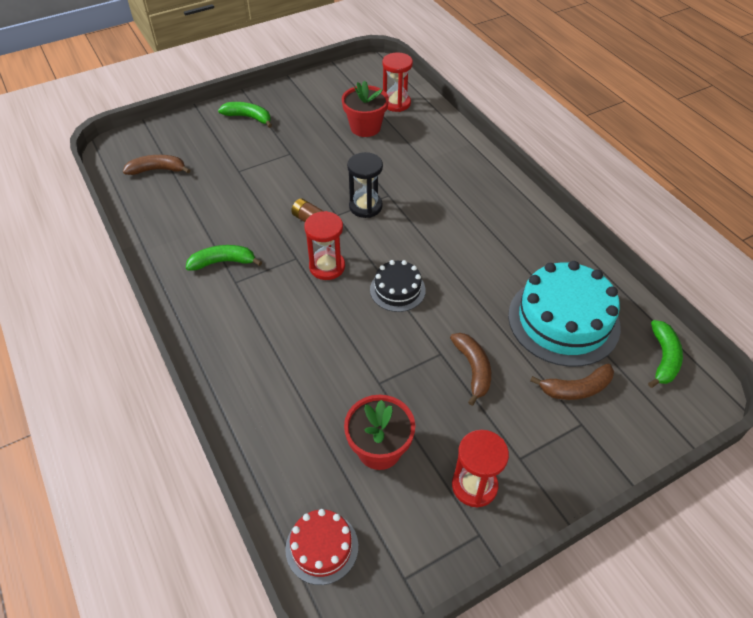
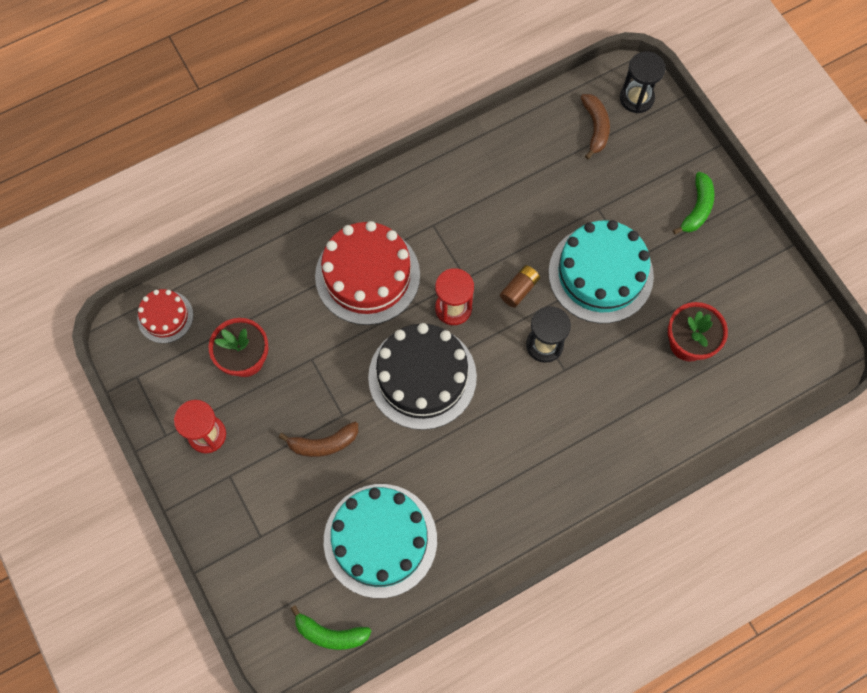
camera: 90 degrees right, 20 degrees up
(136, 145) = (636, 98): none -> black hourglass
(223, 262) = (459, 210): green banana -> none
(285, 335) = (367, 275): none -> red cake
(301, 171) = (600, 274): none -> turquoise cake
(396, 103) = (743, 381): red hourglass -> none
(397, 290) = (422, 377): black cake -> black cake, size x1.91
(576, 388) = (298, 538): brown banana -> none

